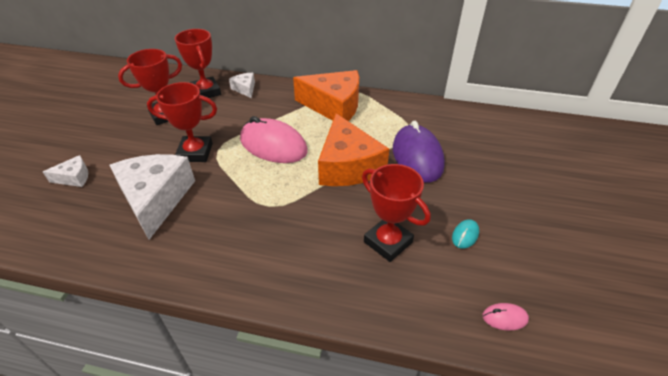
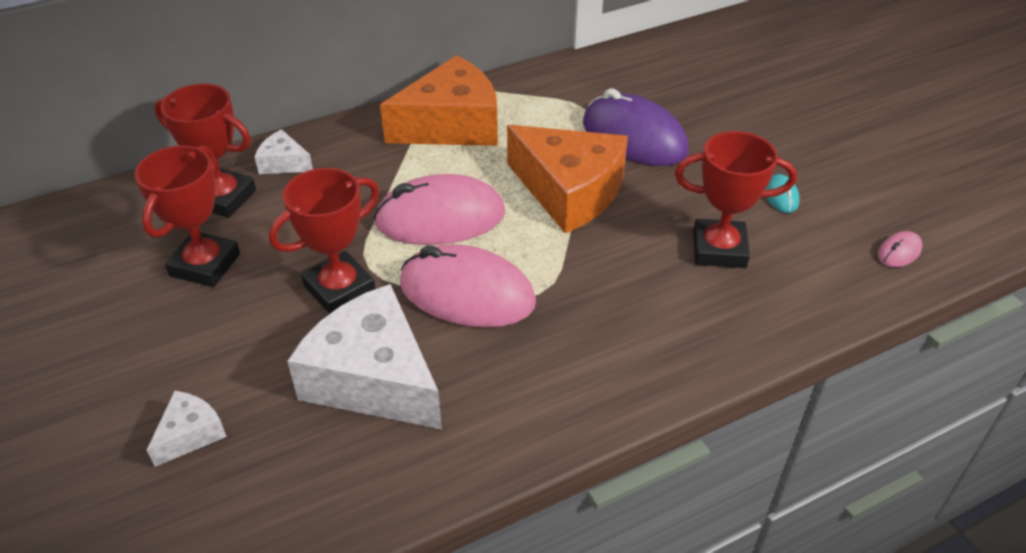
camera: 40 degrees left, 0 degrees up
(239, 186) = (467, 293): none -> pink mouse

